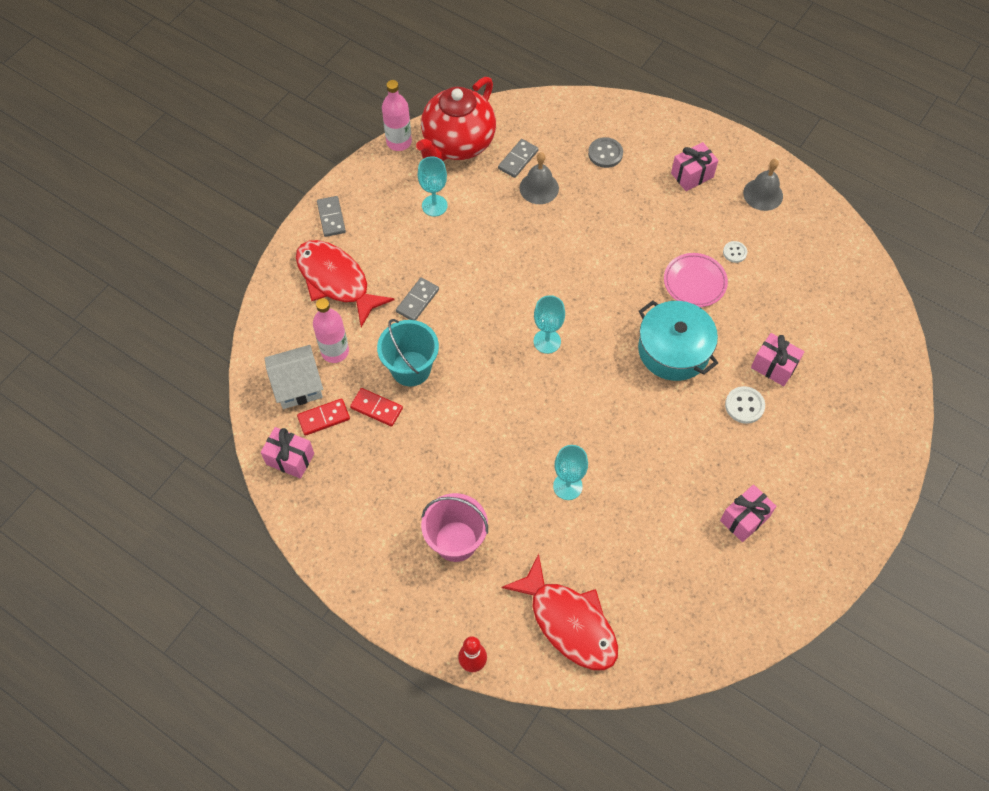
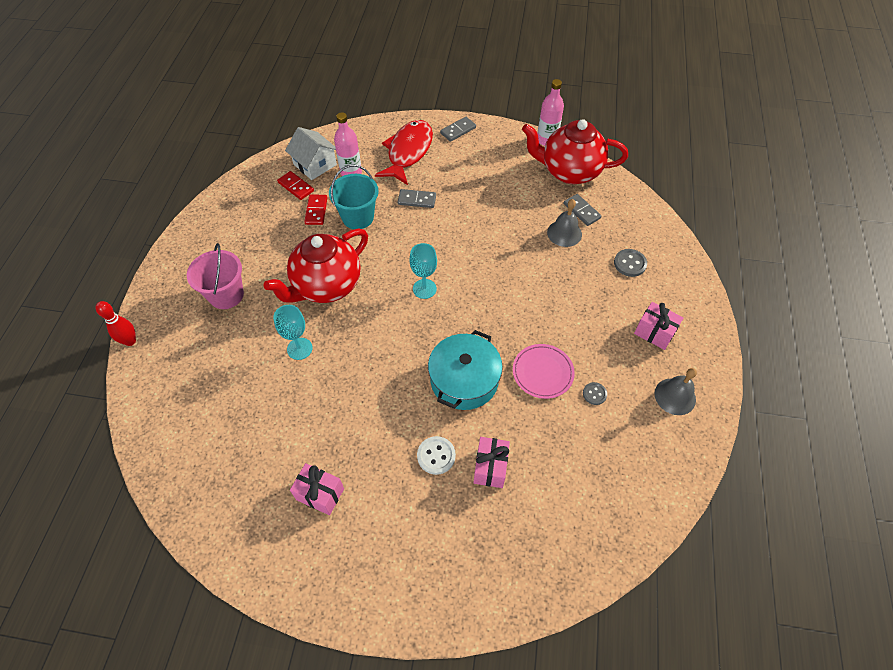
camera: 65 degrees right, 5 degrees down
(290, 459) = (257, 182): pink gift -> none
(434, 205) = (505, 179): turquoise goblet -> none
(495, 434) = (326, 286): none -> red teapot
(518, 160) = (581, 211): grey domino -> grey domino turned 45 degrees clockwise
(569, 622) = (180, 391): red fish -> none
(734, 252) = (594, 394): white button -> grey button

